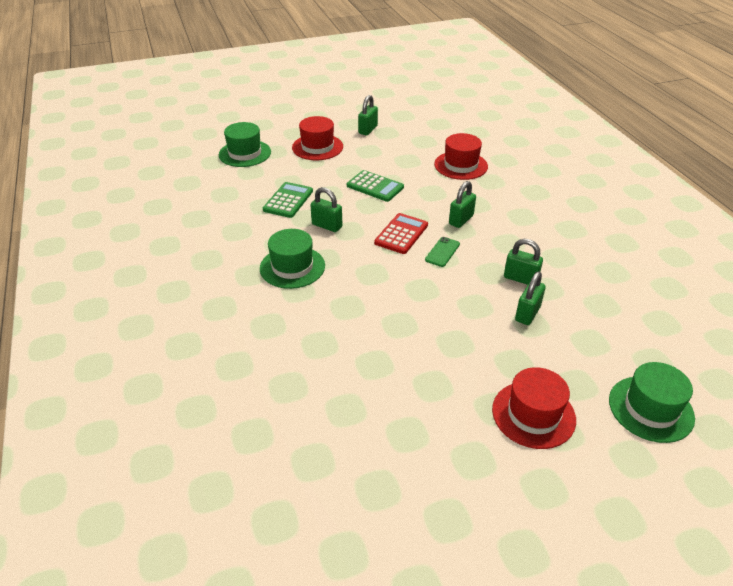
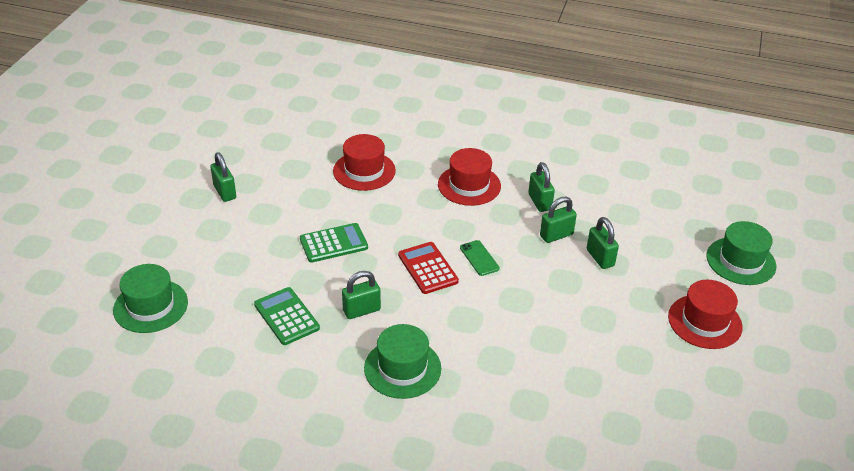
camera: 55 degrees left, 0 degrees up
(317, 147) = (211, 244): red hat -> red hat (469, 185)
(461, 220) = (446, 220): green padlock -> green padlock (539, 202)

